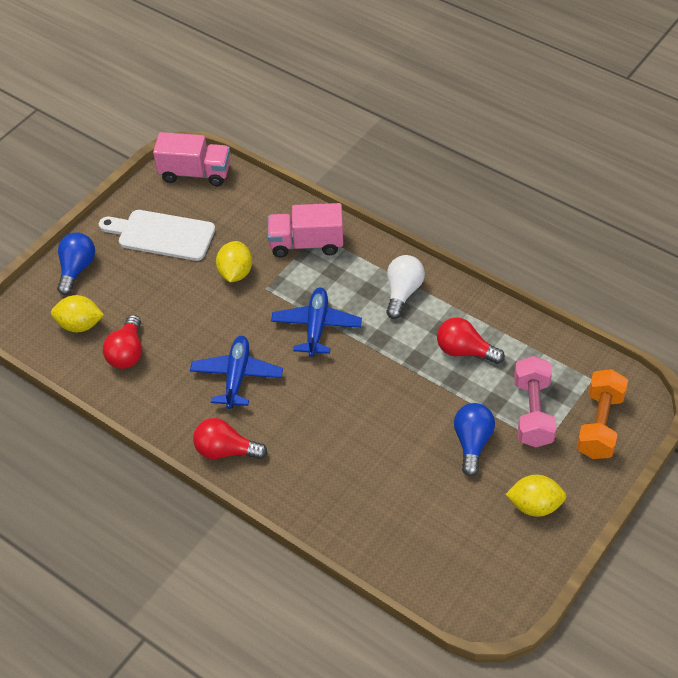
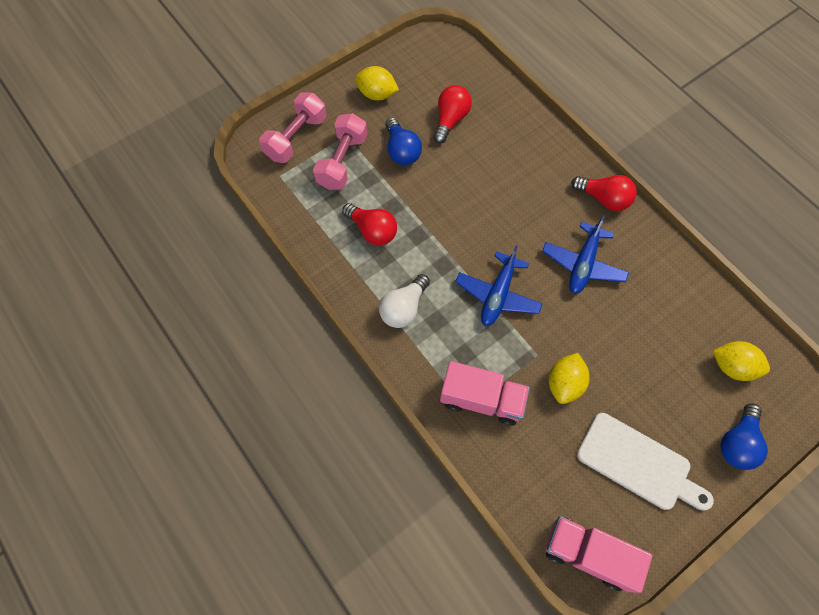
camera: 165 degrees left, 15 degrees up
(127, 353) = (685, 319): red light bulb -> red light bulb (450, 120)
(472, 443) = (401, 151): blue light bulb -> blue light bulb turned 45 degrees counterclockwise
(599, 425) = (296, 138): orange dumbbell -> pink dumbbell

